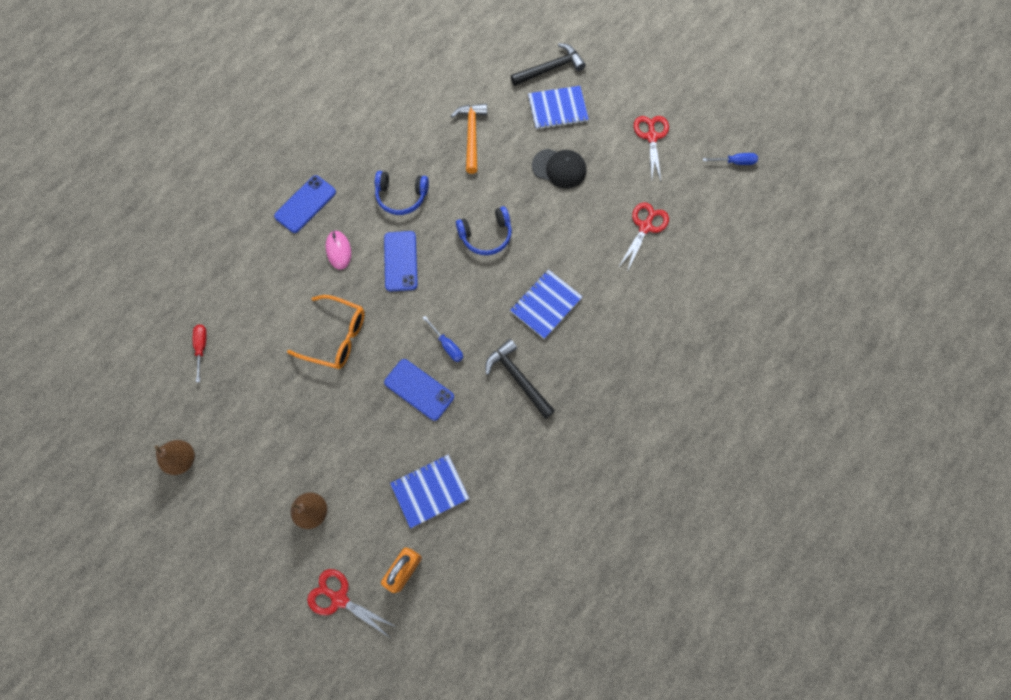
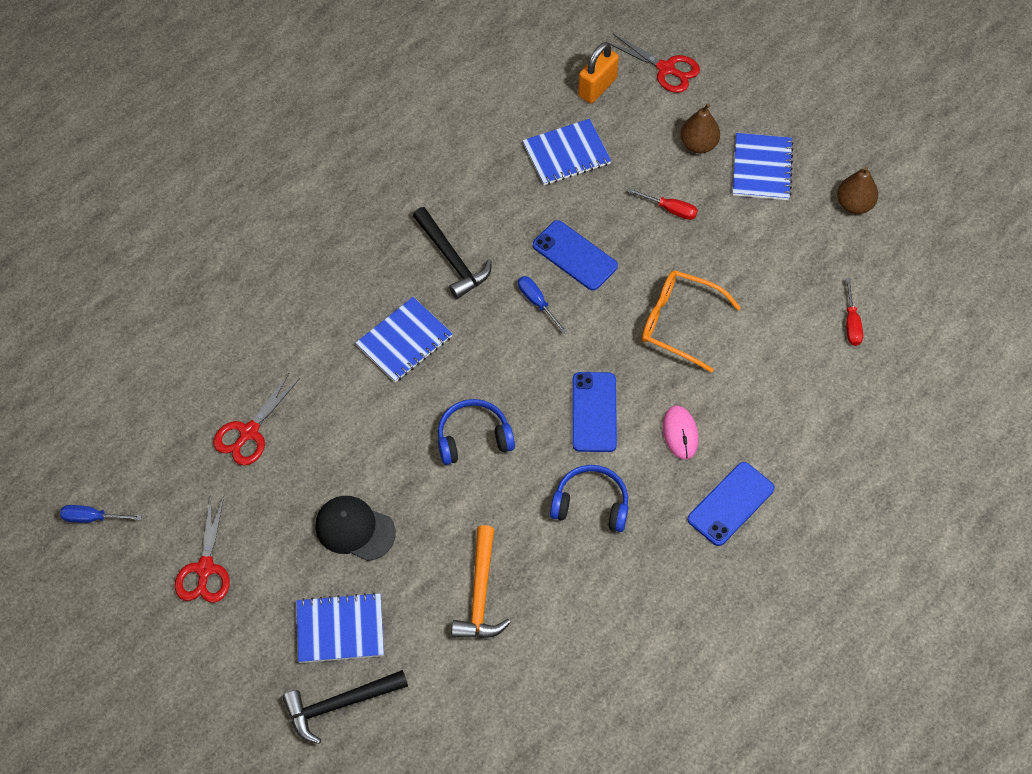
camera: 175 degrees left, 10 degrees down
(258, 490) = (762, 168): none -> blue notebook
(340, 441) = (670, 209): none -> red screwdriver

